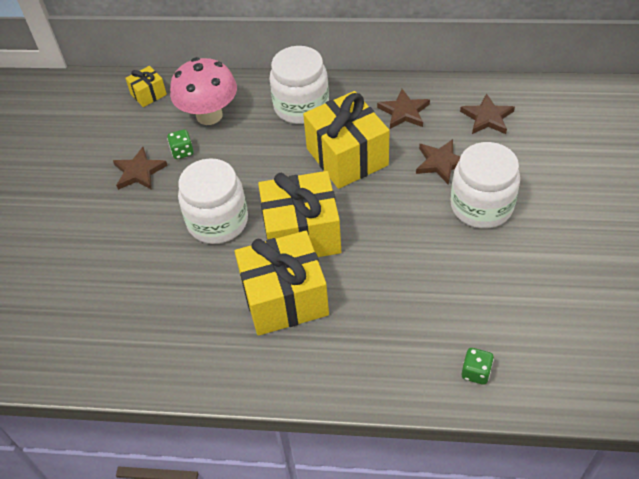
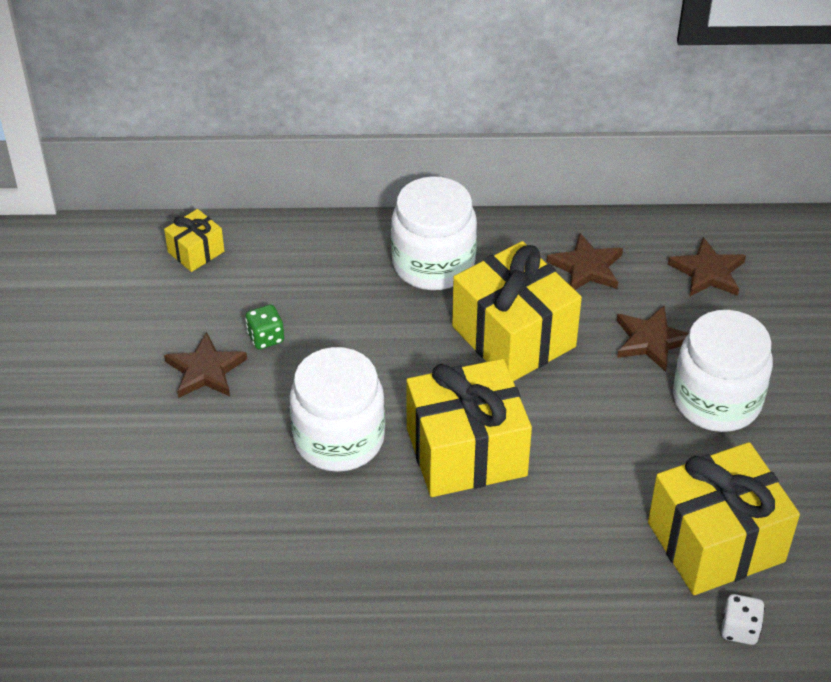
camera: 10 degrees left, 5 degrees down
(209, 115) = (296, 281): pink mushroom -> none
(284, 298) = (457, 544): yellow gift -> yellow gift (716, 542)
(476, 372) = (739, 629): green dice -> white dice

